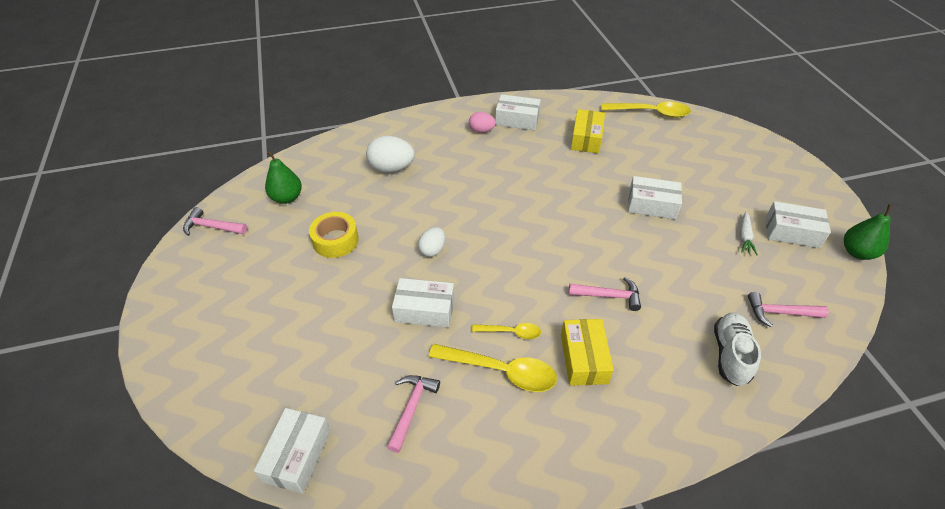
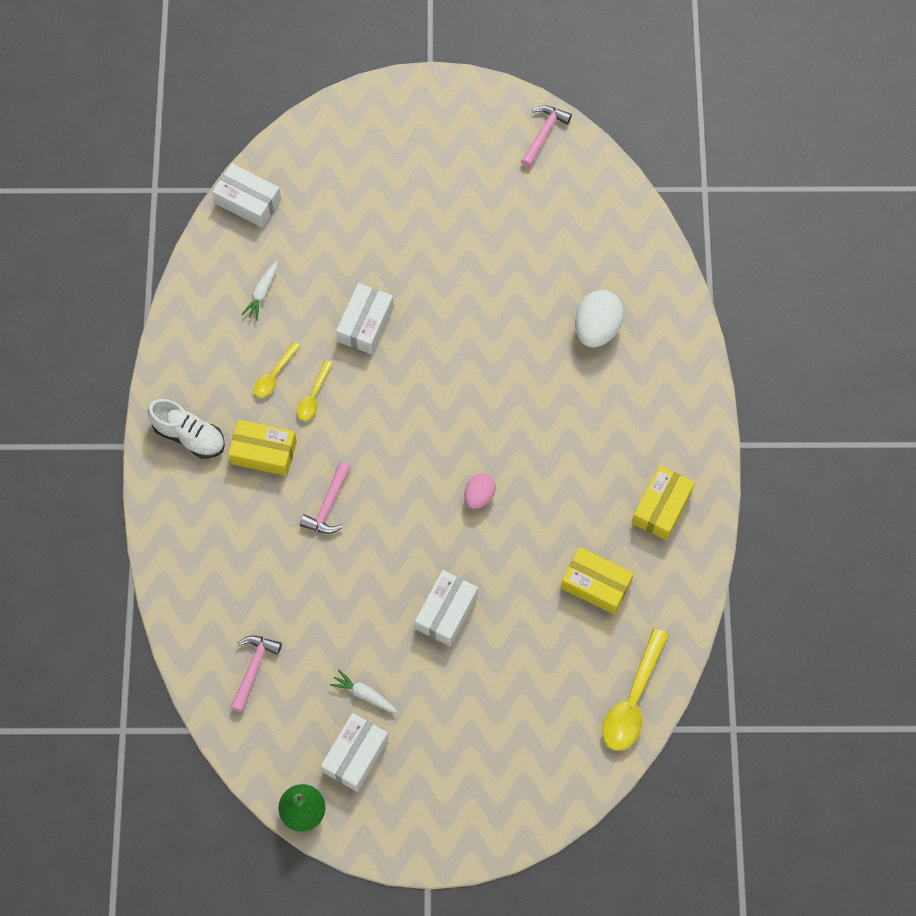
camera: 105 degrees right, 20 degrees up
(287, 198) = (572, 209): green pear -> none
(335, 240) = (487, 253): yellow tape -> none
(411, 408) = (262, 293): pink hammer -> white carrot
(432, 250) = (445, 348): white egg -> none
(481, 131) = (648, 453): pink egg -> pink egg (479, 496)
(501, 371) = (274, 375): yellow spoon -> yellow spoon, size x0.56
(517, 120) = (661, 507): white box -> yellow box
(730, 355) = (223, 590): white shoe -> white shoe (189, 436)

